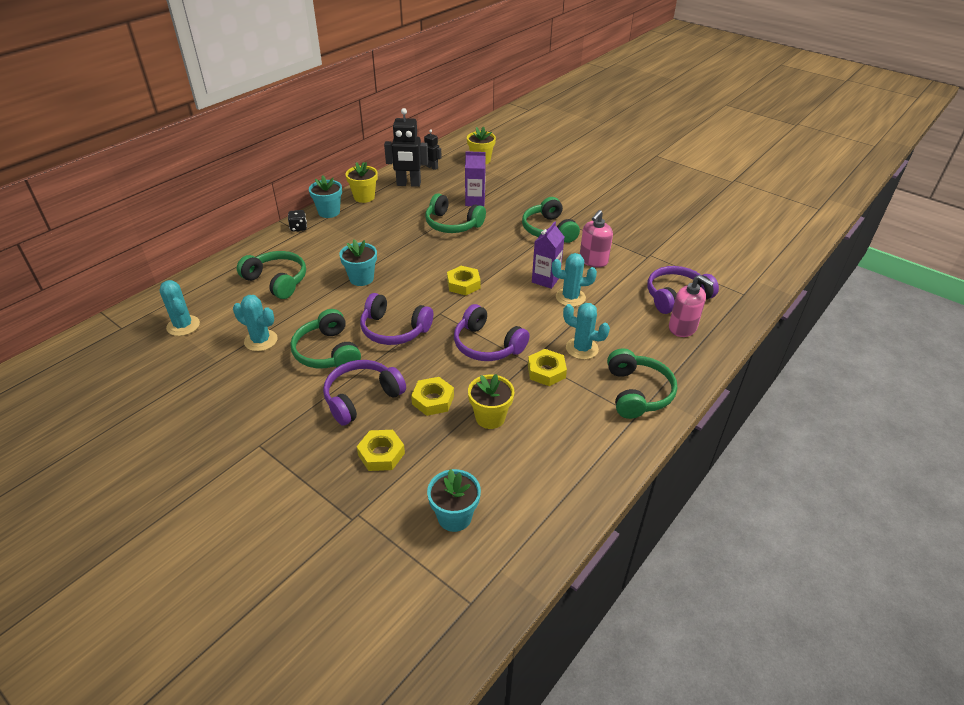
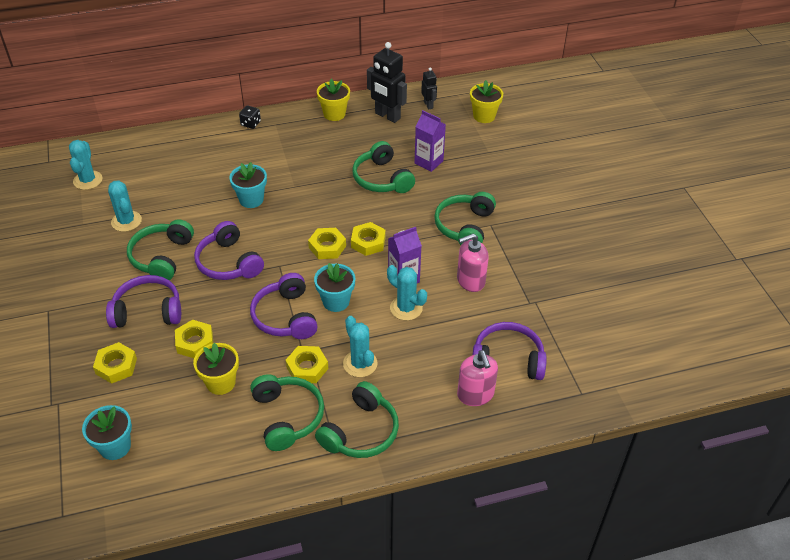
camera: 35 degrees right, 5 degrees up
(277, 281) = (187, 170): green headphones -> green headphones (287, 416)
(329, 212) = (290, 118): turquoise flower pot -> turquoise flower pot (336, 301)
(491, 268) = (368, 242): none -> yellow nut

